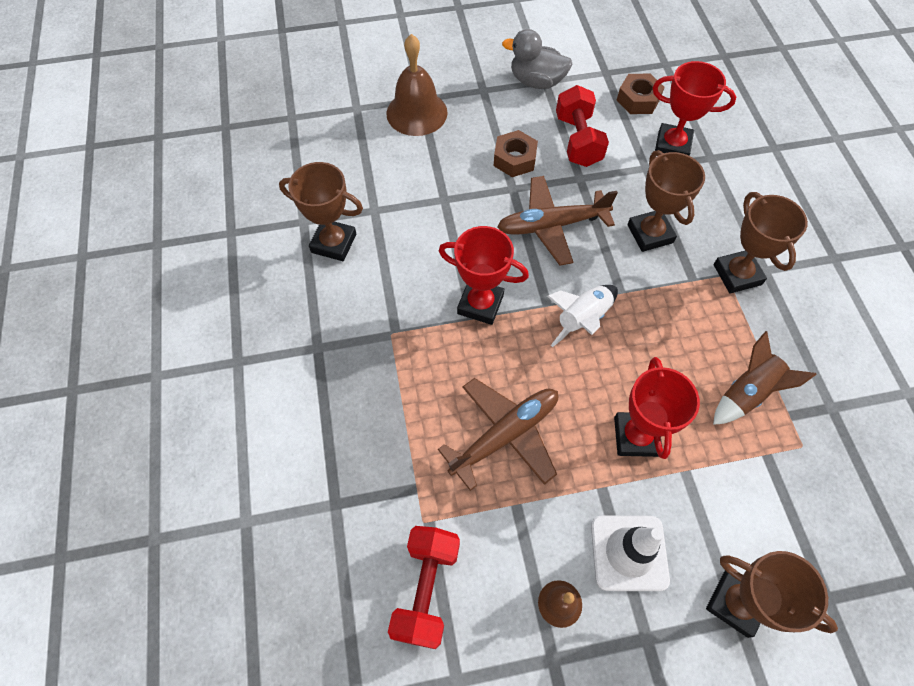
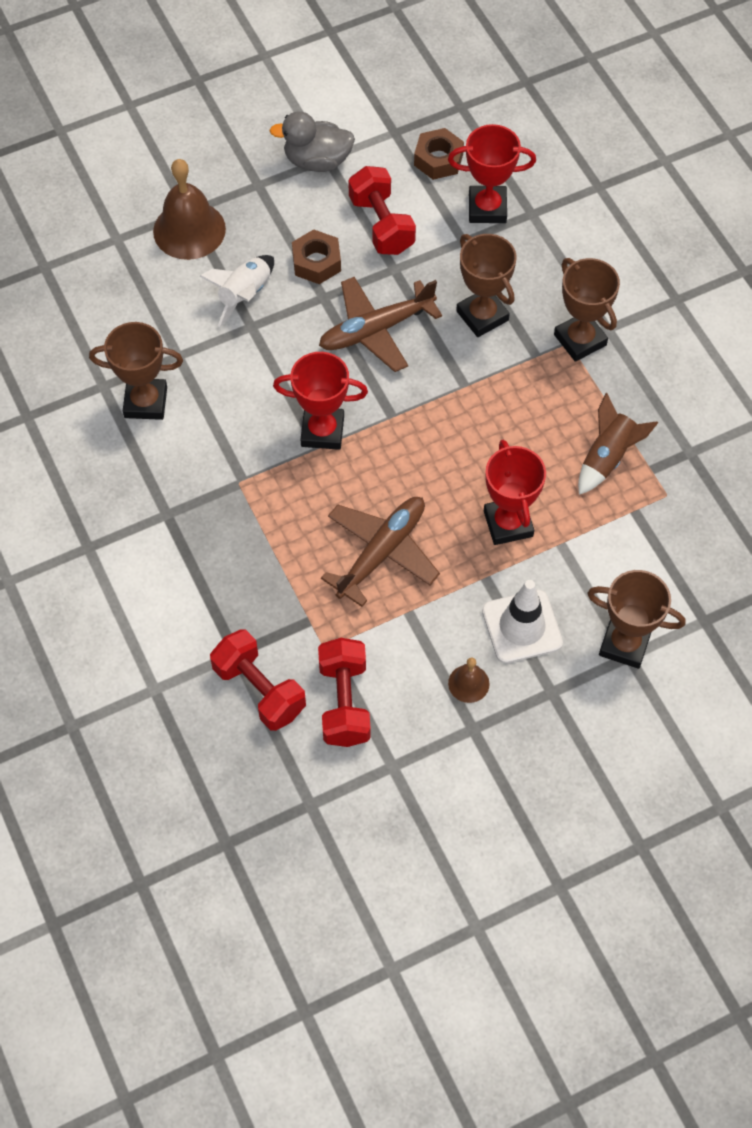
camera: 15 degrees left, 0 degrees up
(346, 551) = (259, 689): none -> red dumbbell
(582, 319) = (431, 422): white rocket -> white rocket (245, 295)

